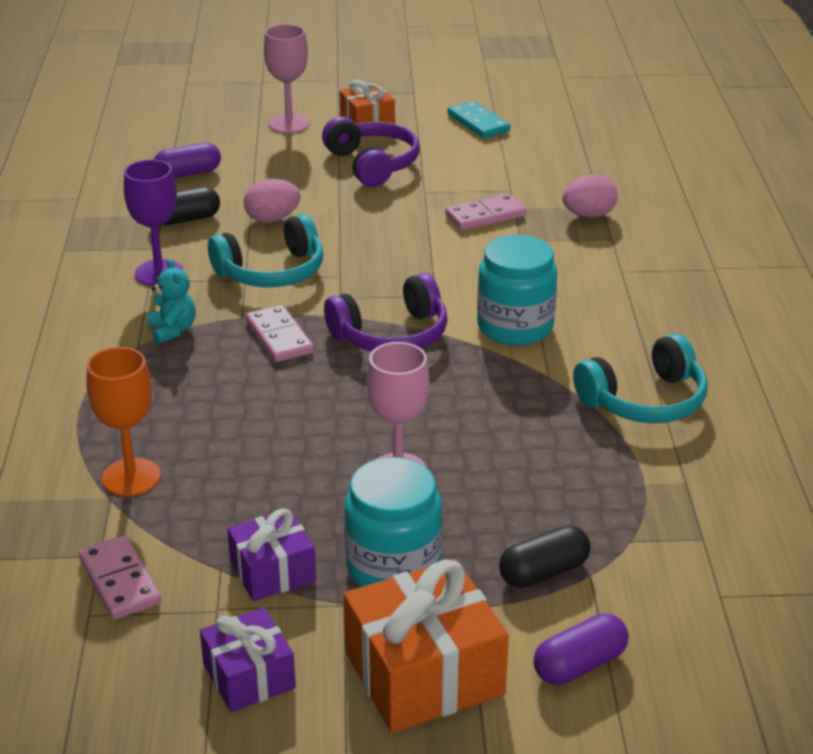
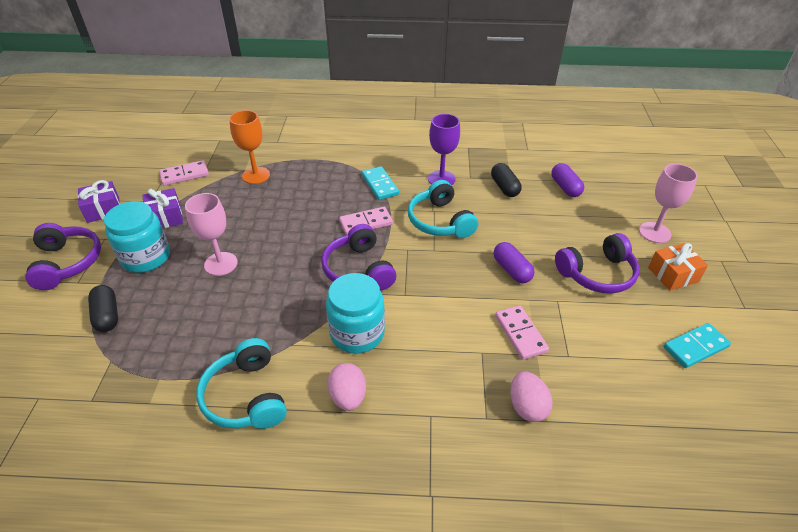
camera: 95 degrees right, 10 degrees up
(172, 330) = (380, 185): turquoise teddy bear -> turquoise domino
(272, 219) = (507, 222): pink egg -> pink egg (348, 397)
(424, 673) = (67, 263): orange gift -> purple headphones
(579, 665) = (31, 321): purple capsule -> purple capsule (511, 270)

